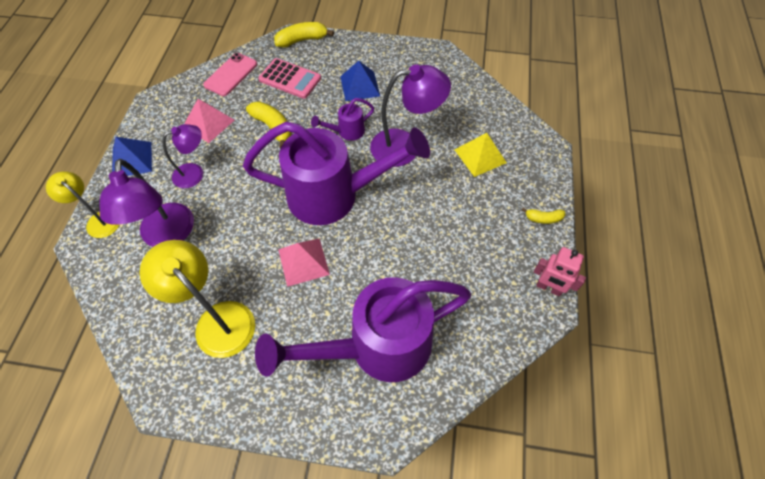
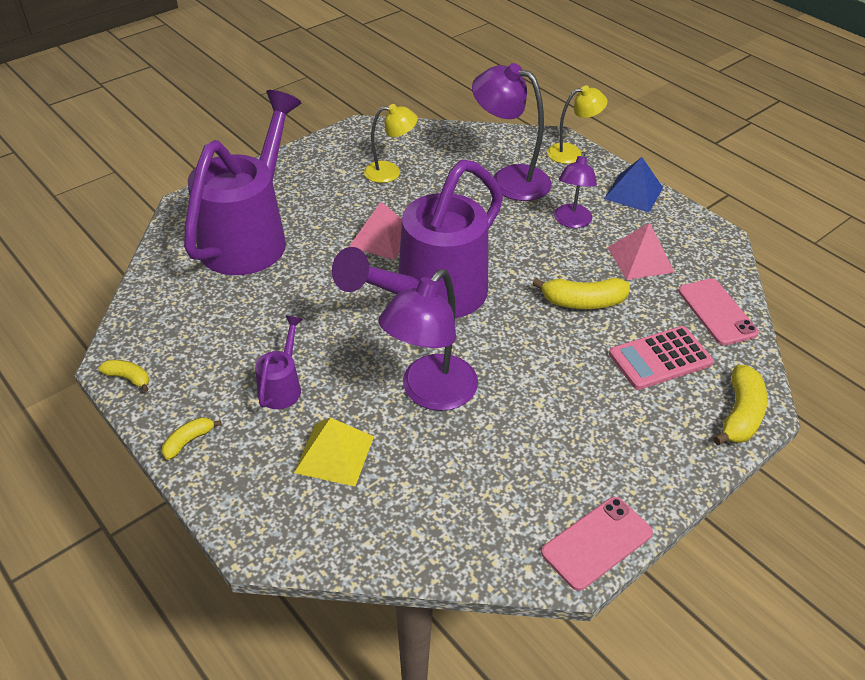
camera: 130 degrees right, 15 degrees down
(217, 320) = (390, 172): yellow lamp -> yellow lamp, size x0.62
(347, 132) = (511, 357): purple watering can -> purple watering can (282, 386)
(360, 86) = (582, 418): blue pyramid -> none
(420, 50) = (597, 543): none -> pink phone
(549, 288) = (128, 378): pink robot -> yellow banana

